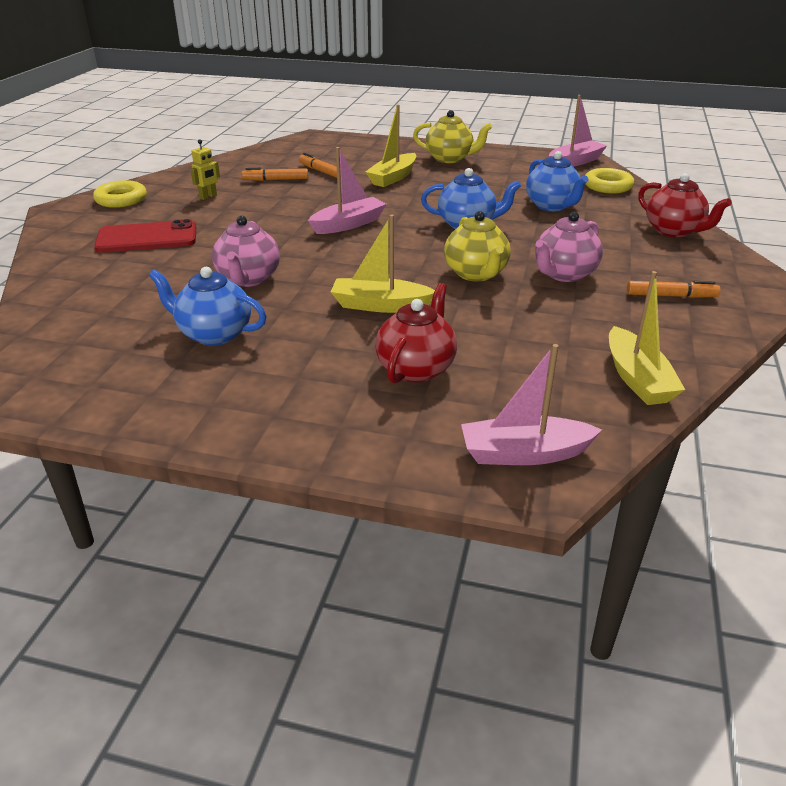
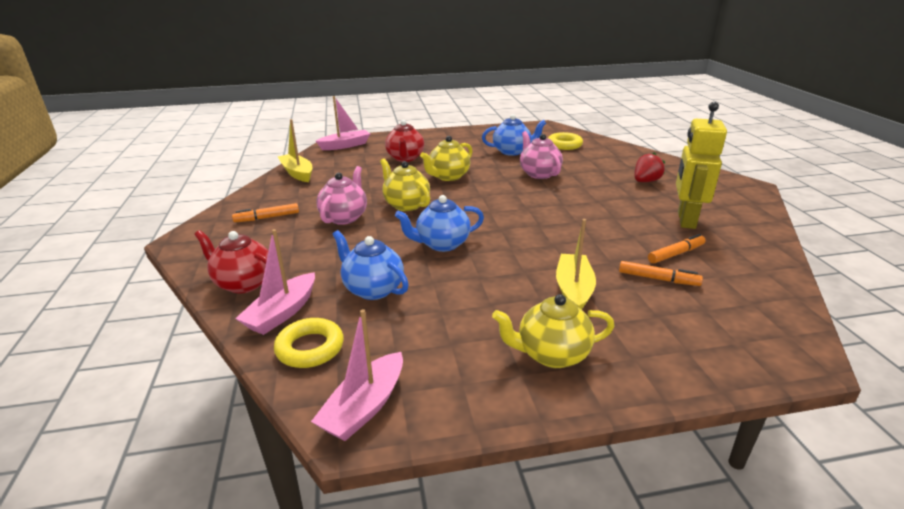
camera: 155 degrees right, 5 degrees down
(121, 199) = (737, 202): yellow ring -> yellow ring (564, 145)
(147, 238) = (645, 181): red phone -> red strawberry
(208, 197) = (685, 220): yellow robot -> yellow robot, size x2.20
(348, 224) = (536, 221): pink boat -> pink boat (282, 313)
(380, 305) = (448, 176): yellow boat -> yellow teapot

